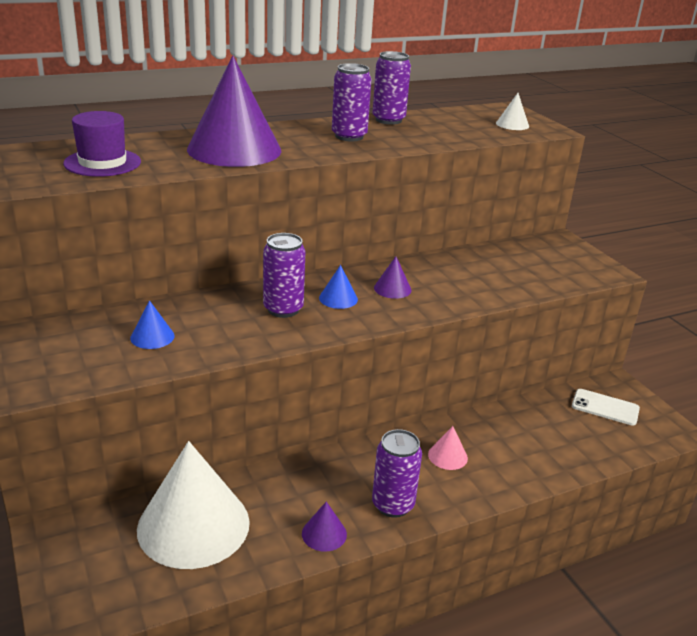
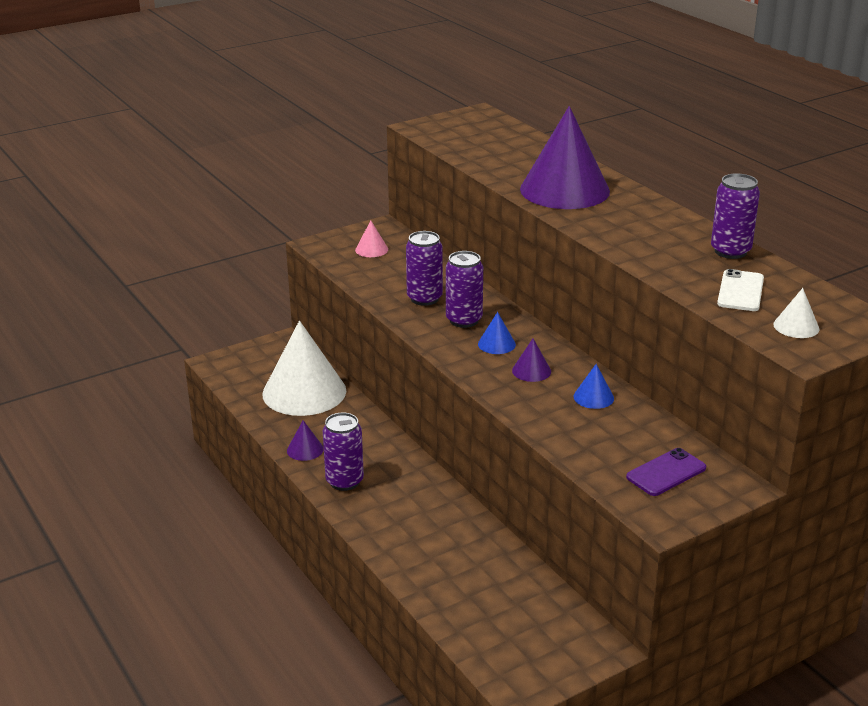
camera: 85 degrees right, 0 degrees up
(102, 163) = (494, 150): purple hat -> none
(152, 337) = (397, 274): blue cone -> blue cone (593, 397)
(349, 136) = (650, 234): purple can -> purple can (424, 298)
(447, 456) = (418, 510): pink cone -> pink cone (371, 249)
(548, 260) = (666, 472): none -> purple phone
(605, 407) = (544, 630): white phone -> white phone (740, 291)

